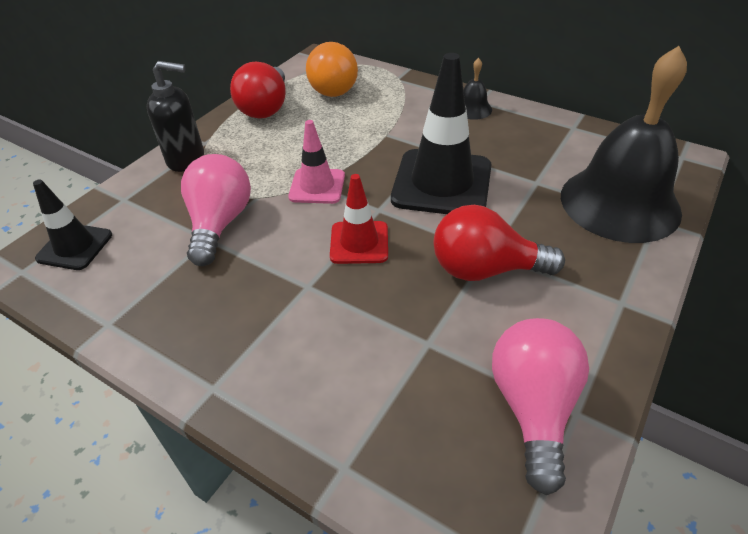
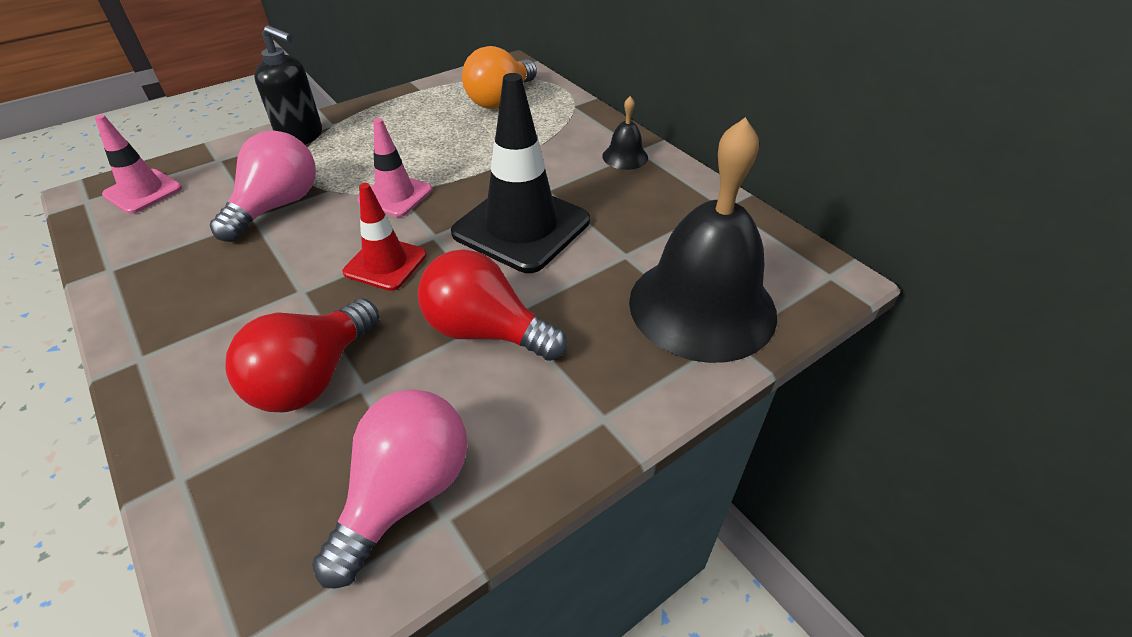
camera: 20 degrees right, 0 degrees up
(75, 247) = (143, 191): black traffic cone -> pink traffic cone
(265, 108) = (415, 104): red light bulb -> red light bulb (313, 377)

